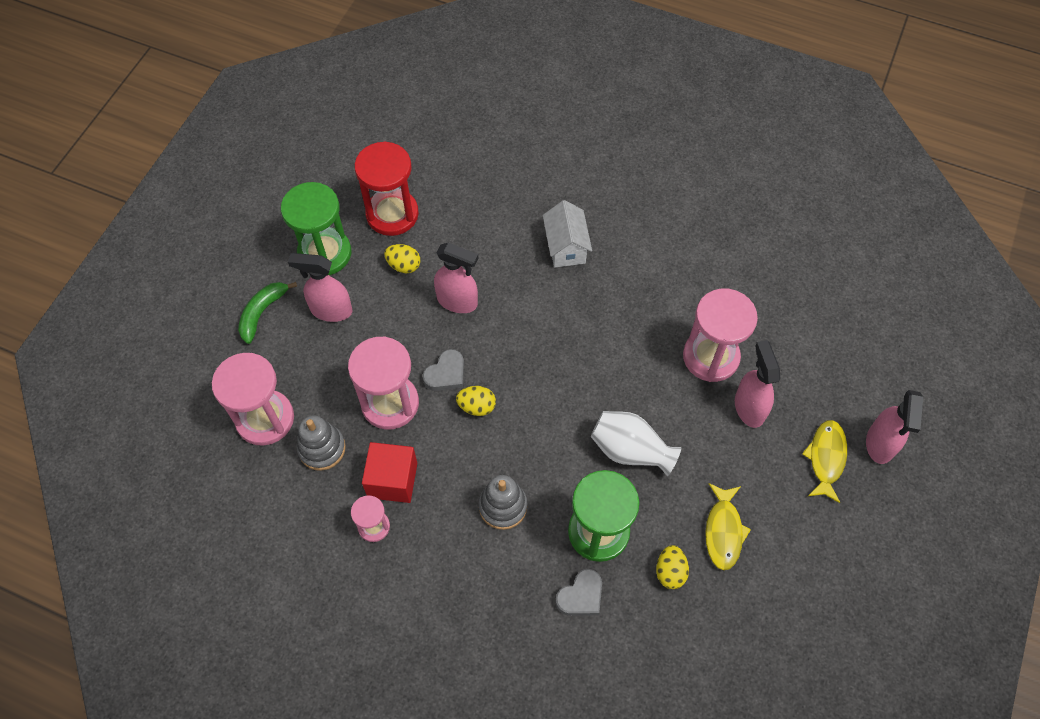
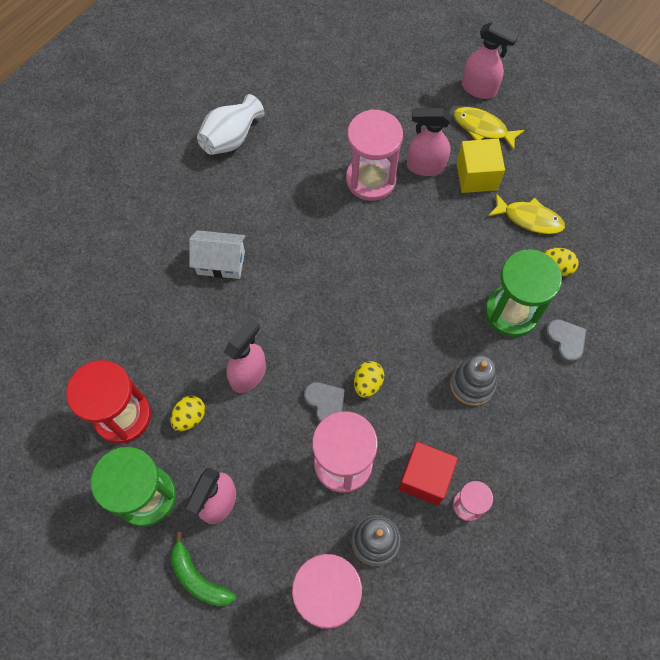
camera: 75 degrees left, 5 degrees up
(630, 450) = (442, 266): white vase -> white vase (231, 138)
(758, 463) = (476, 176): none -> yellow cube

